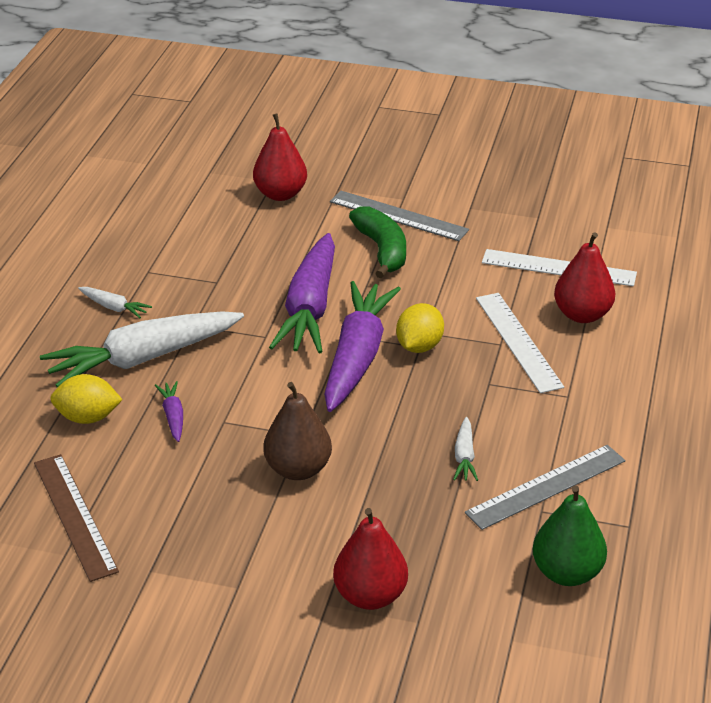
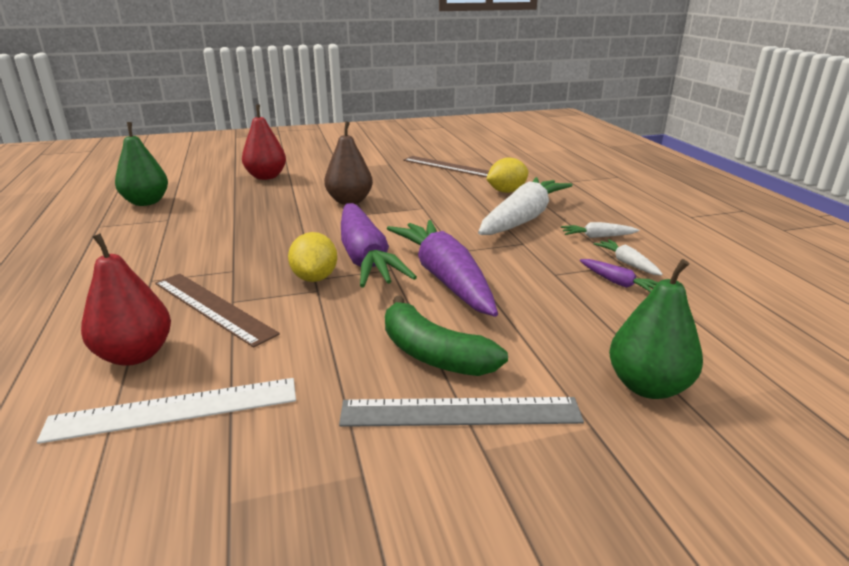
camera: 150 degrees right, 10 degrees down
(173, 417) = (457, 202): purple carrot -> purple carrot (618, 283)
(280, 194) = (648, 386): red pear -> green pear
(464, 456) = (235, 229): white carrot -> white carrot (627, 263)
(518, 341) = (213, 307): white ruler -> brown ruler
(546, 486) = (165, 229): grey ruler -> none

